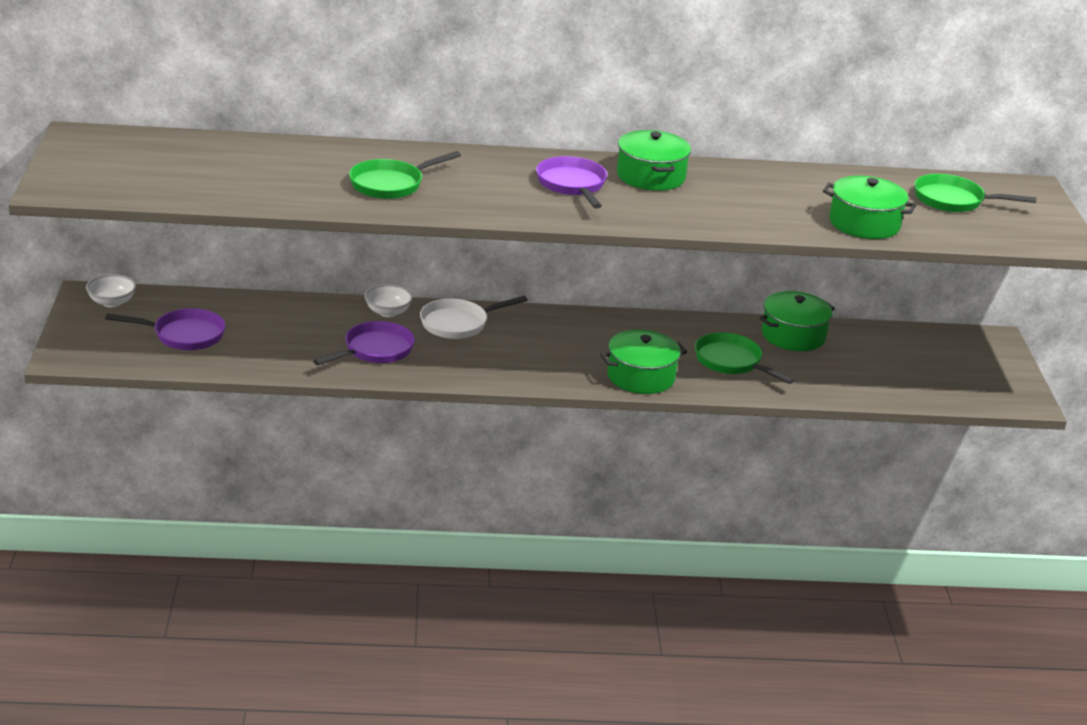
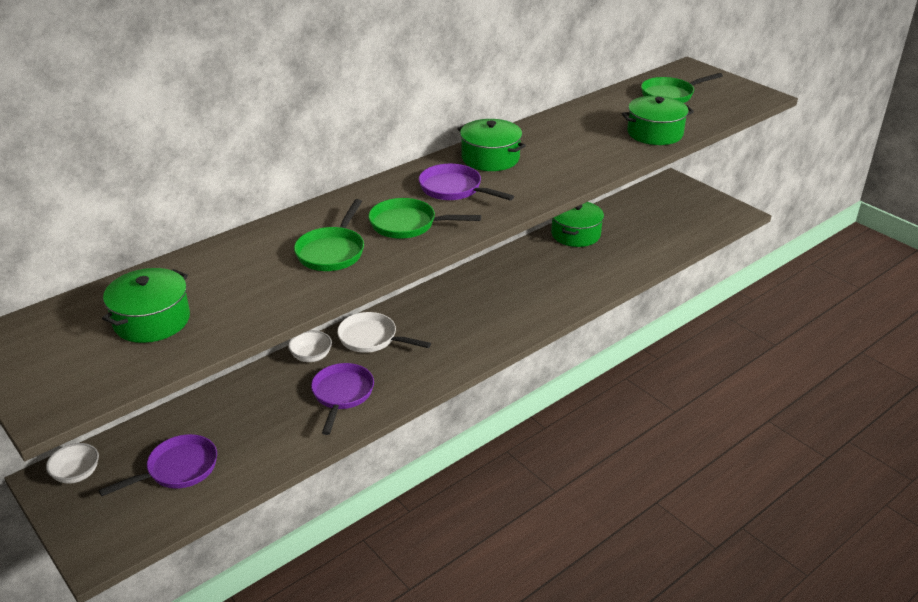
camera: 35 degrees left, 5 degrees up
(458, 324) = (371, 338): white pan -> white pan turned 90 degrees clockwise
(641, 377) = (534, 313): green pot -> green pot (152, 320)
(731, 362) = (568, 272): green pan -> green pan (407, 224)

